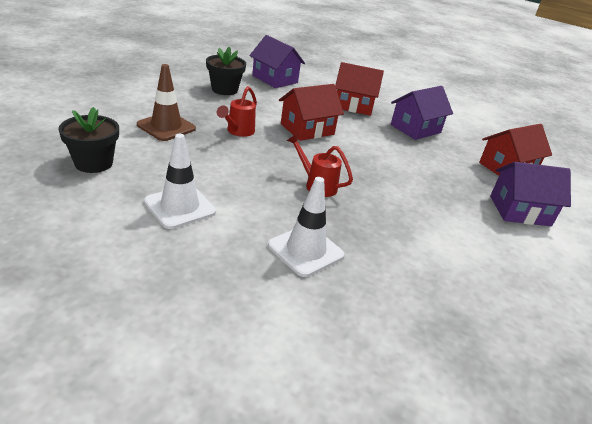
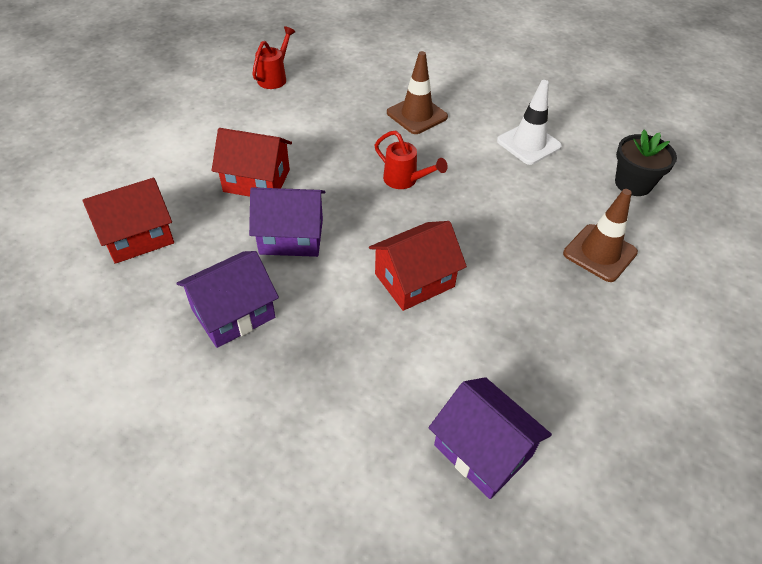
camera: 175 degrees left, 15 degrees up
(224, 89) = (564, 376): black flower pot -> none
(238, 132) = (509, 258): red watering can -> red watering can (275, 77)
(305, 250) = (417, 115): white traffic cone -> brown traffic cone
(353, 105) = (327, 371): red house -> red house (256, 181)
(519, 211) = (181, 169): purple house -> purple house (291, 236)

